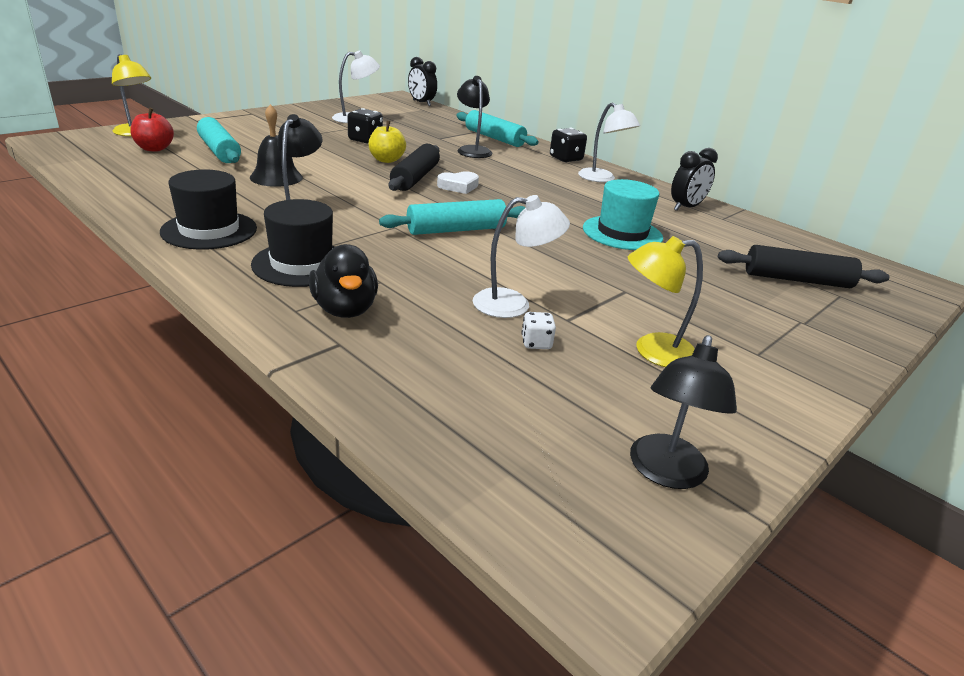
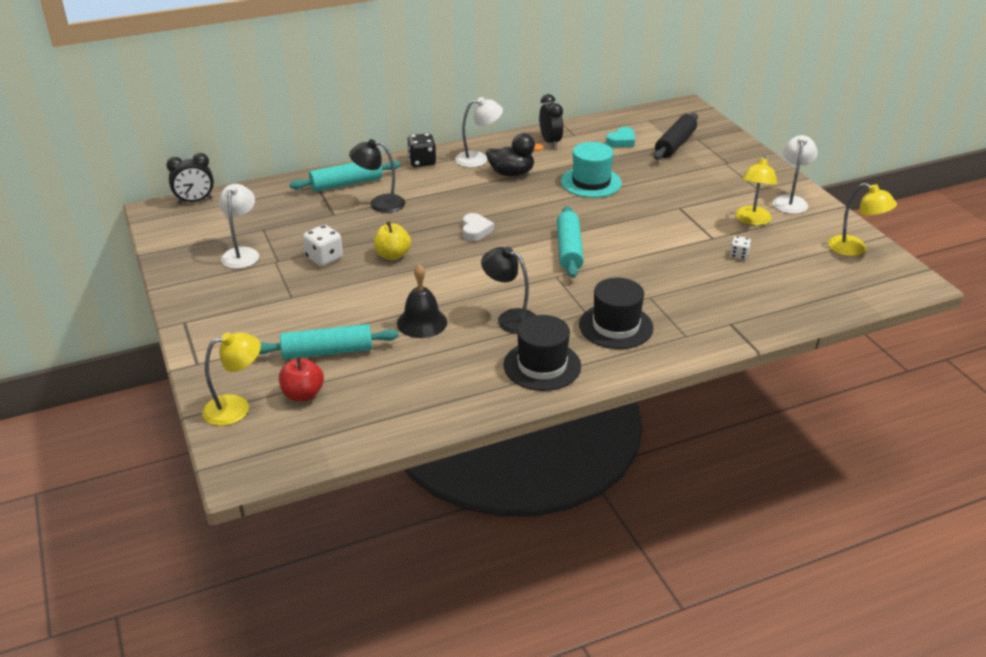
camera: 65 degrees left, 5 degrees up
(345, 309) = (688, 316): black duck -> black duck (511, 173)
(365, 140) = (324, 258): black dice -> white dice
(415, 178) = (448, 248): black rolling pin -> none
(513, 304) = (691, 252): white lamp -> white lamp (790, 201)
(666, 473) = (854, 249): black lamp -> yellow lamp
(750, 245) = (621, 141): none -> turquoise heart

